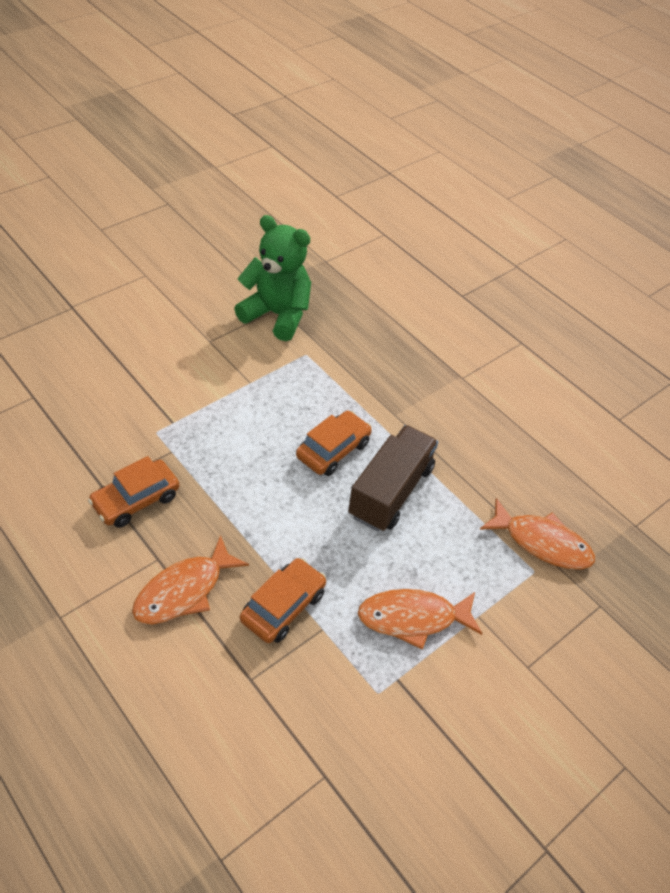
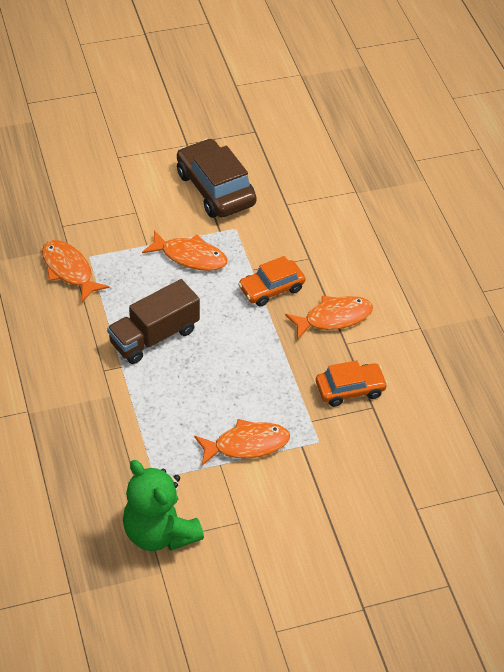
camera: 155 degrees left, 0 degrees up
(231, 407) = (246, 445): none -> orange fish
(333, 450) = (180, 381): orange car -> none
(446, 761) = (215, 189): none -> brown car

